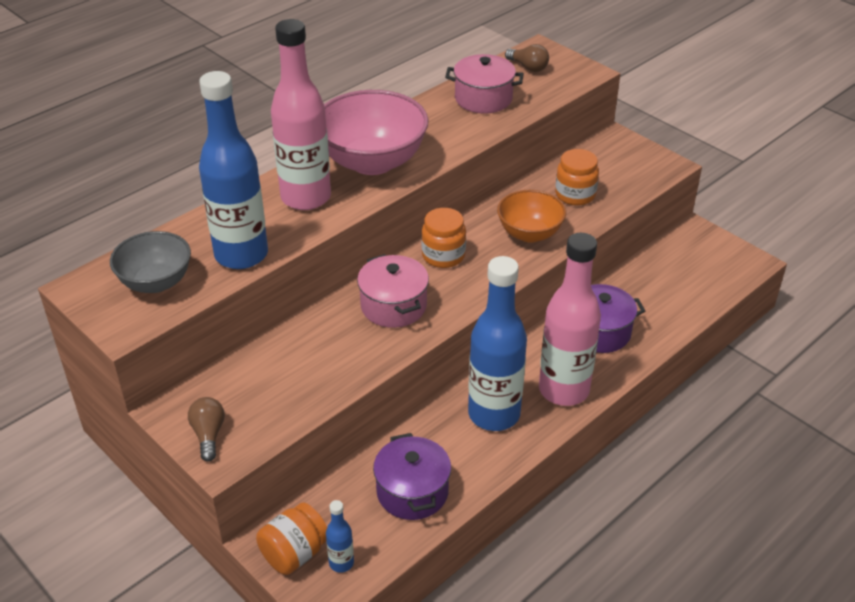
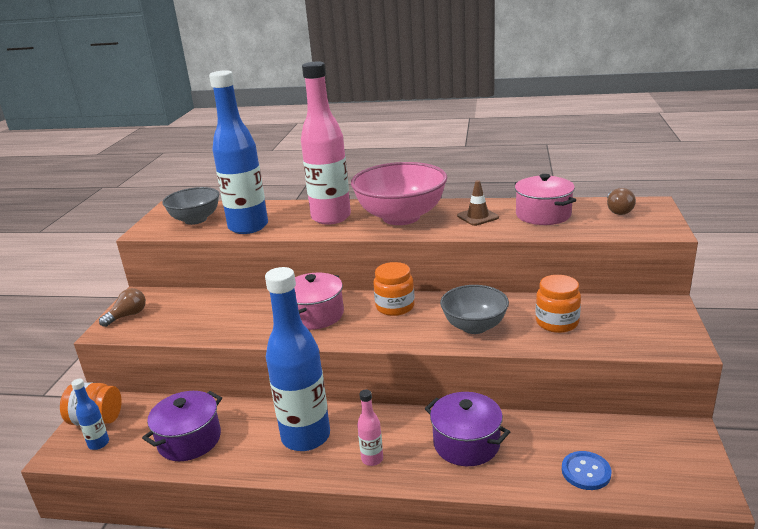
camera: 55 degrees right, 15 degrees down
(437, 127) = (477, 217): none -> brown traffic cone
(529, 233) = (474, 326): orange bowl -> grey bowl
(563, 390) = (372, 459): pink bottle -> pink bottle, size x0.42
(685, 296) = (586, 472): none -> blue button

